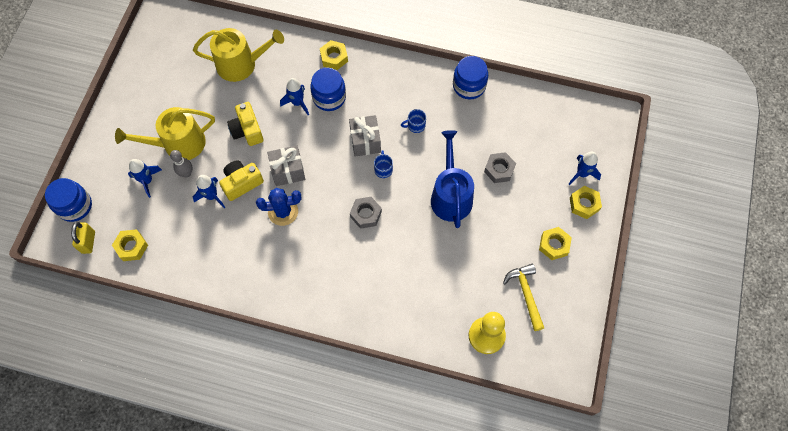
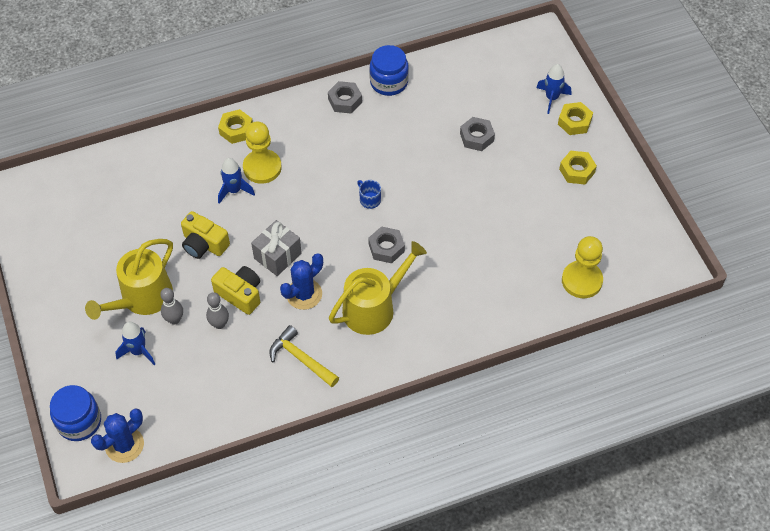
camera: 35 degrees left, 10 degrees down
(88, 242) = (124, 445): yellow padlock -> blue cactus
(131, 247) = (175, 420): yellow nut -> none
(212, 196) = (219, 324): blue rocket -> grey bowling pin
(241, 64) = (144, 188): yellow watering can -> yellow watering can (373, 308)
(241, 183) = (240, 294): yellow camera -> yellow camera turned 105 degrees clockwise
(329, 97) = (262, 168): blue jar -> yellow pawn
(365, 141) = (331, 186): grey gift -> none
(415, 125) = (367, 144): blue mug -> none
(426, 81) = (345, 101): none -> grey nut
(450, 196) = (451, 185): blue watering can -> none
(526, 294) = (587, 225): yellow hammer -> yellow hammer (301, 359)

